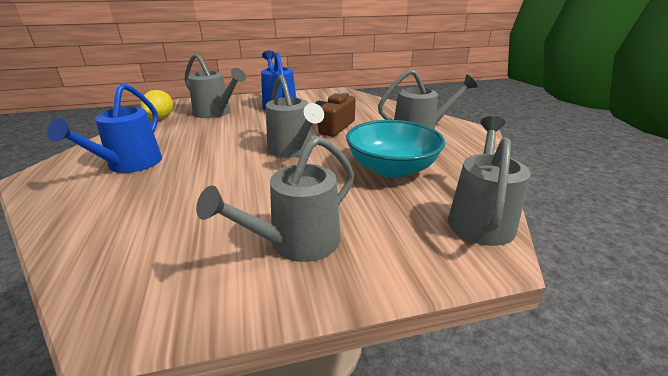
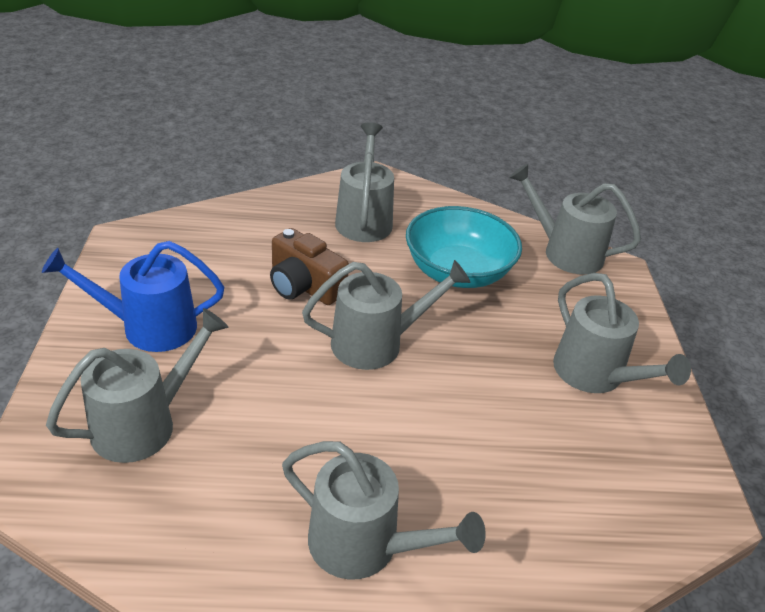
camera: 80 degrees left, 10 degrees up
(129, 165) = (365, 546): blue watering can -> grey watering can
(160, 118) = (120, 521): yellow lemon -> none

